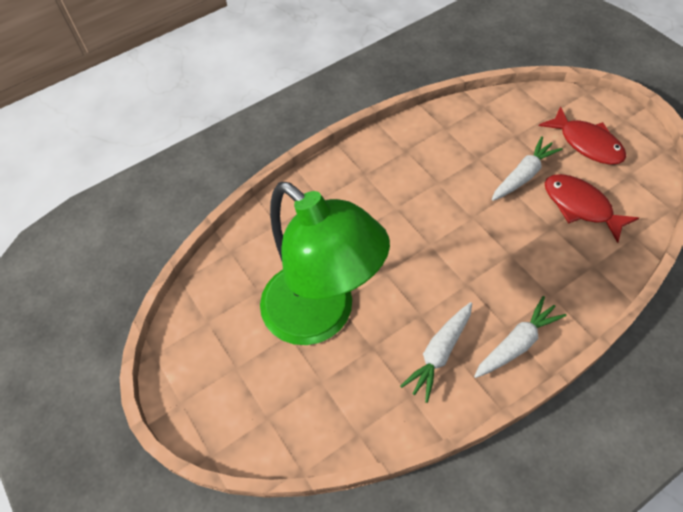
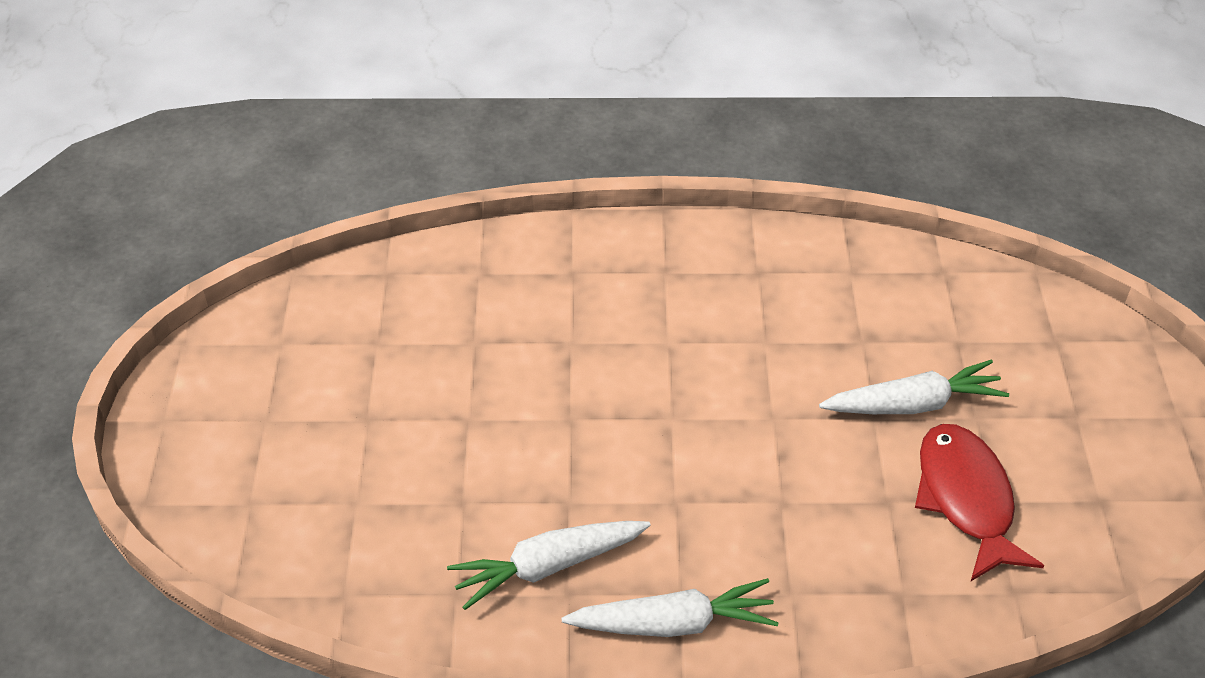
camera: 30 degrees right, 10 degrees down
(321, 316) = (431, 422): green lamp -> none
(587, 143) = (1071, 415): red fish -> none

